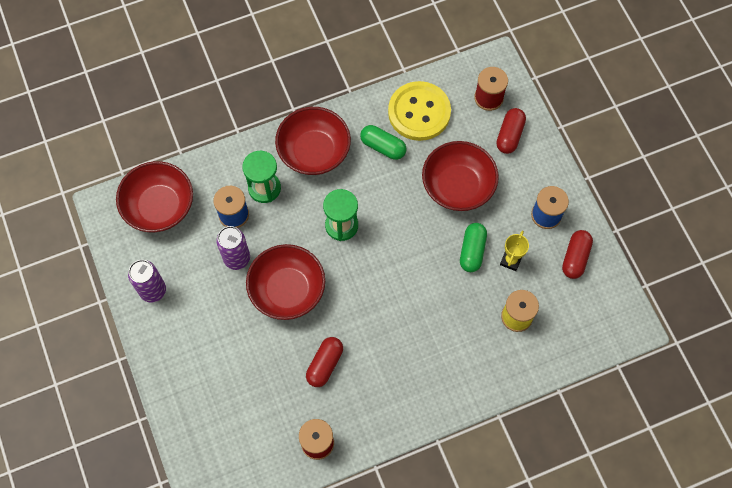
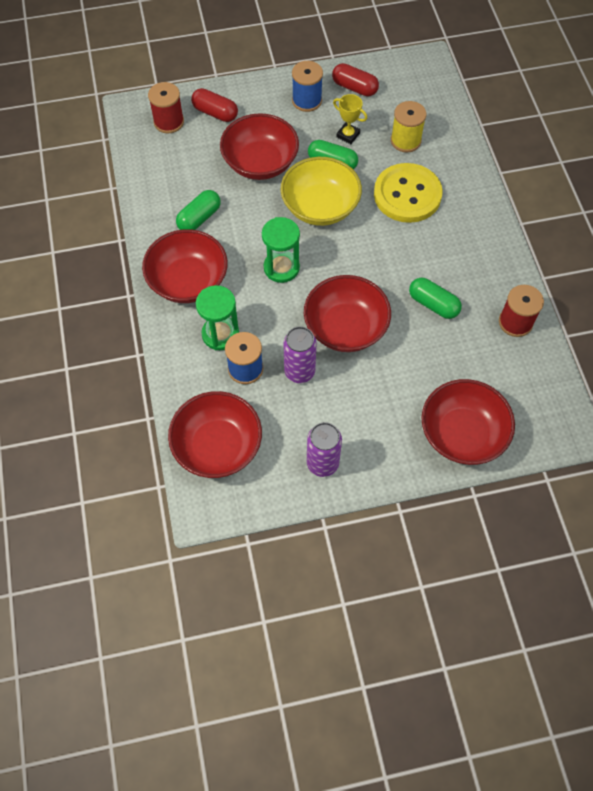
camera: 80 degrees left, 5 degrees down
(194, 403) = (462, 433): none -> red bowl
(325, 364) = (433, 304): red capsule -> green capsule
(417, 248) = (320, 207): none -> yellow bowl
(419, 112) = (168, 181): yellow button -> yellow button (407, 195)

